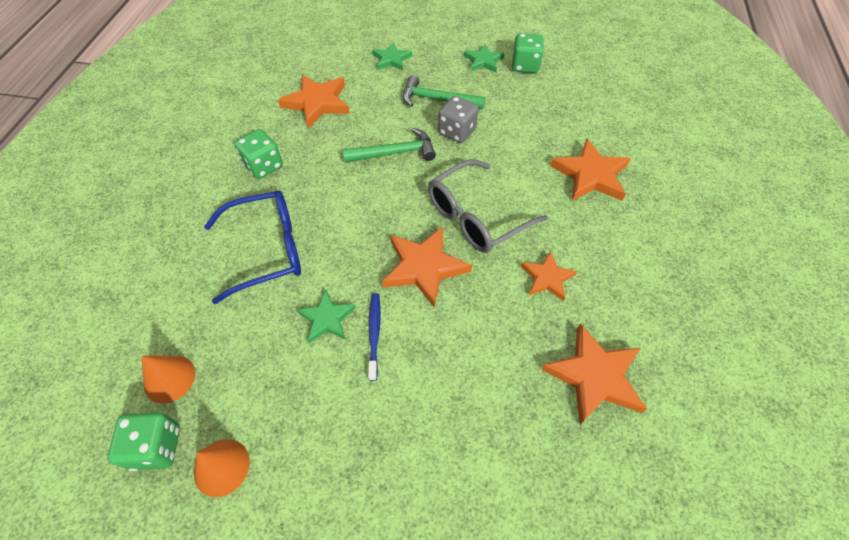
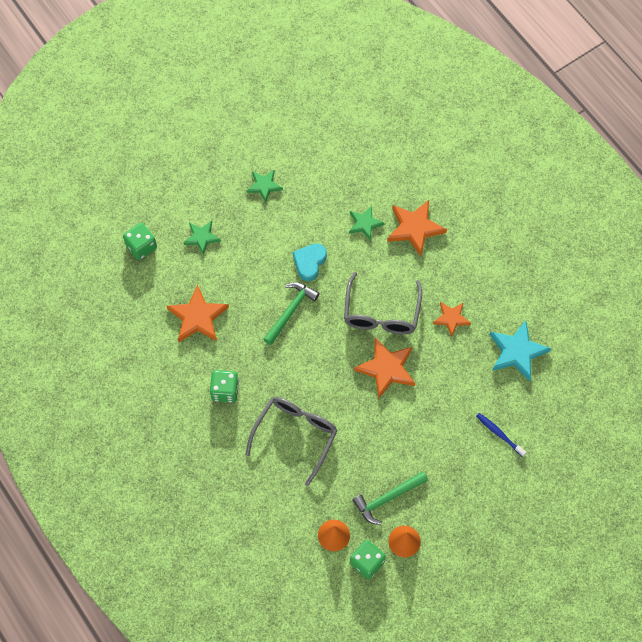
camera: 45 degrees left, 10 degrees up
(266, 250) = (295, 436): blue glasses -> grey glasses
(327, 318) = (370, 439): green star -> green star (365, 224)
(374, 334) = (401, 425): blue toothbrush -> blue toothbrush (499, 434)
(437, 99) = (270, 247): green hammer -> green hammer (387, 498)
(457, 132) = (309, 262): grey dice -> turquoise heart
(525, 66) = (295, 167): green dice -> green dice (141, 247)
(594, 376) = (517, 352): orange star -> turquoise star

